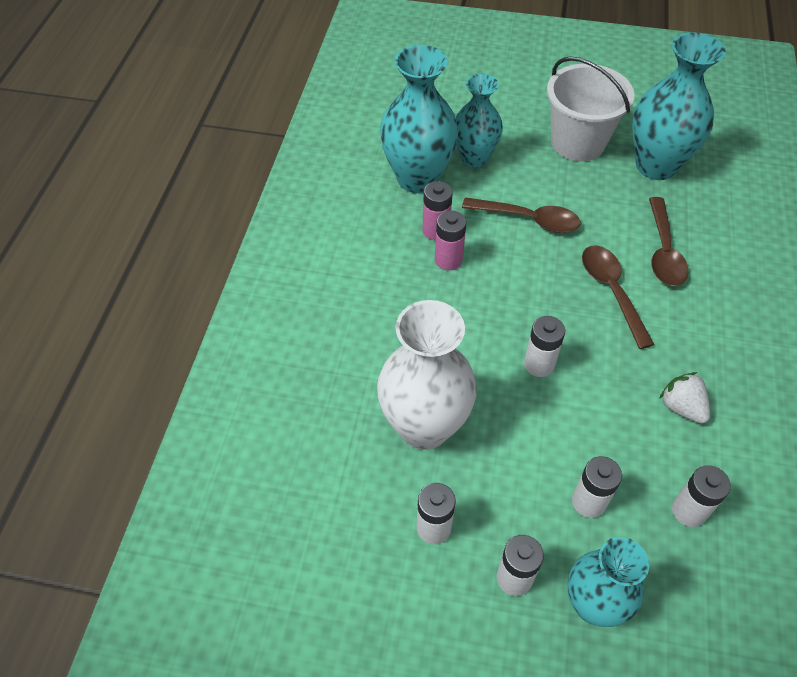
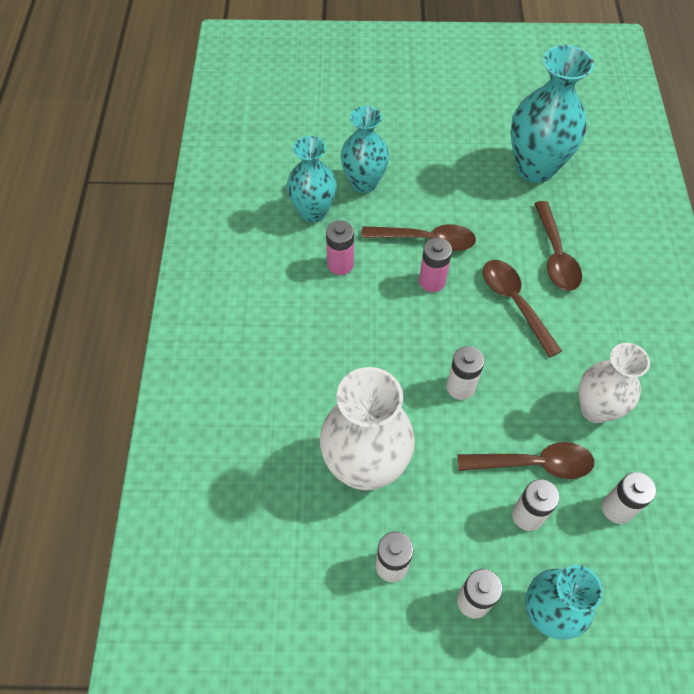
camera: 10 degrees left, 5 degrees up
(417, 178) = (313, 212): turquoise vase -> turquoise vase, size x0.66
(448, 260) = (357, 293): pink battery -> pink battery (432, 281)
(578, 142) = (459, 153): white bucket -> none
(605, 451) = (534, 464): none -> brown spoon
(681, 407) = (595, 409): white strawberry -> white vase

